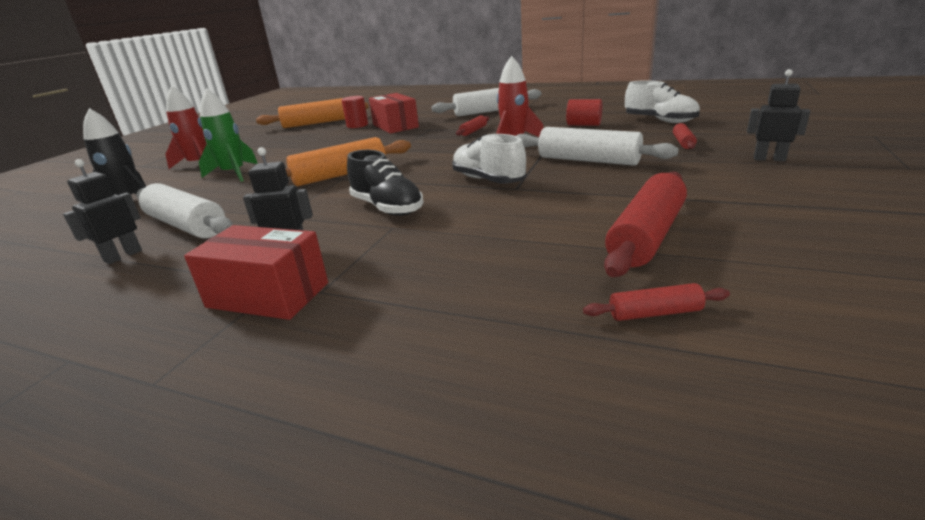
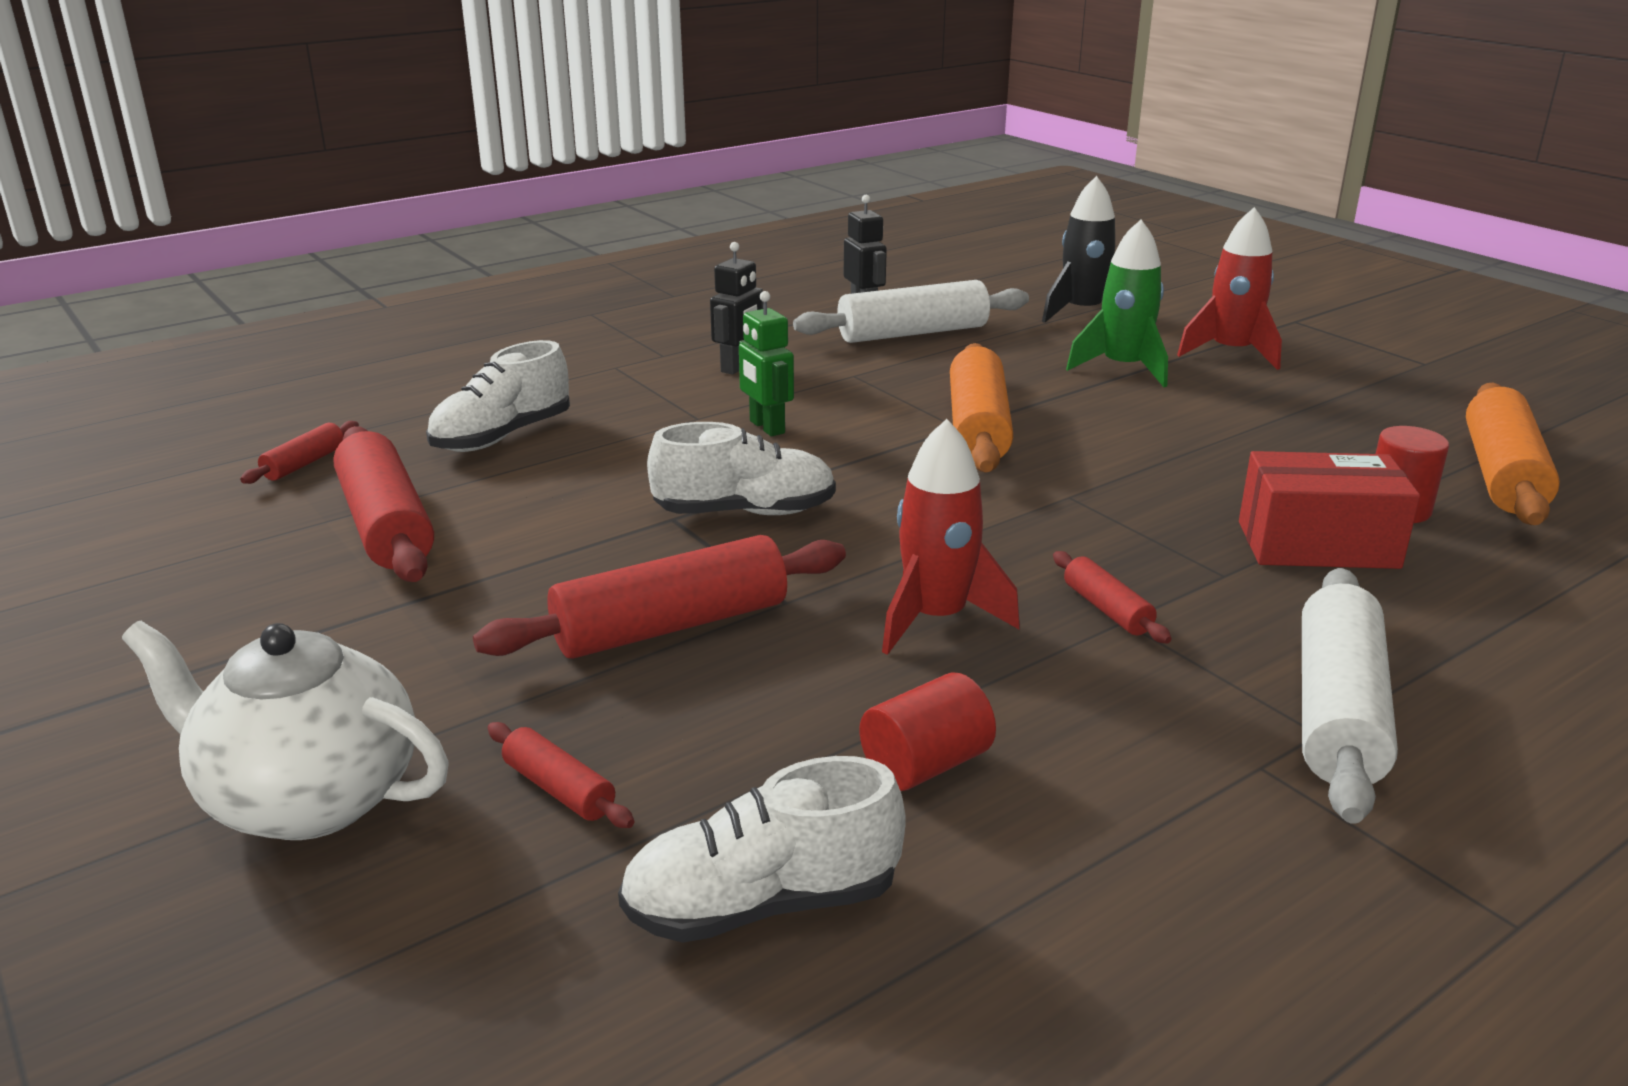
camera: 120 degrees right, 0 degrees up
(268, 295) = (650, 350): red box -> none
(387, 208) = (766, 427): black shoe -> green robot
(497, 266) = (502, 437): none -> white shoe
(588, 160) = (671, 626): white rolling pin -> red rolling pin
(769, 159) = (308, 798): black robot -> white teapot

